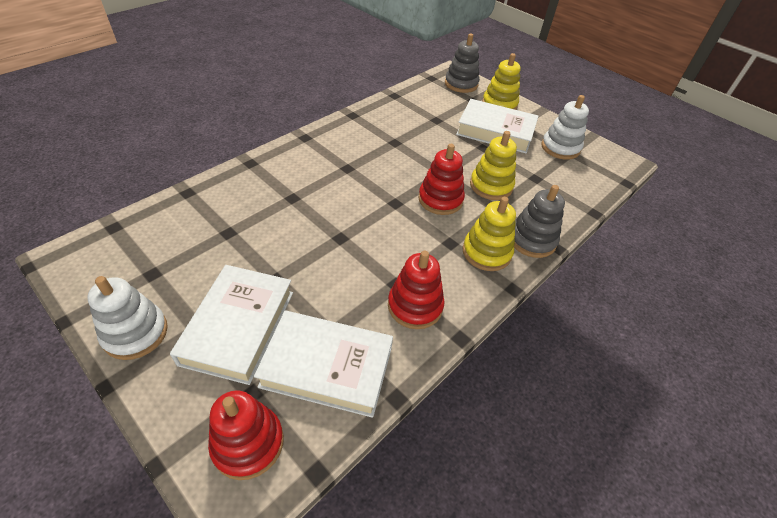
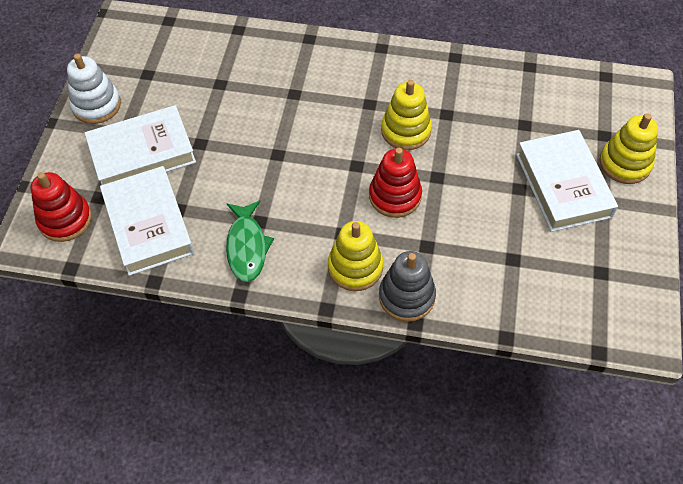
camera: 60 degrees right, 10 degrees up
(415, 306) = (247, 247): red stacking toy -> green fish
(461, 84) = (626, 108): grey stacking toy -> none
(491, 186) = (458, 226): yellow stacking toy -> yellow stacking toy (406, 131)
(560, 148) = (600, 259): white stacking toy -> none

